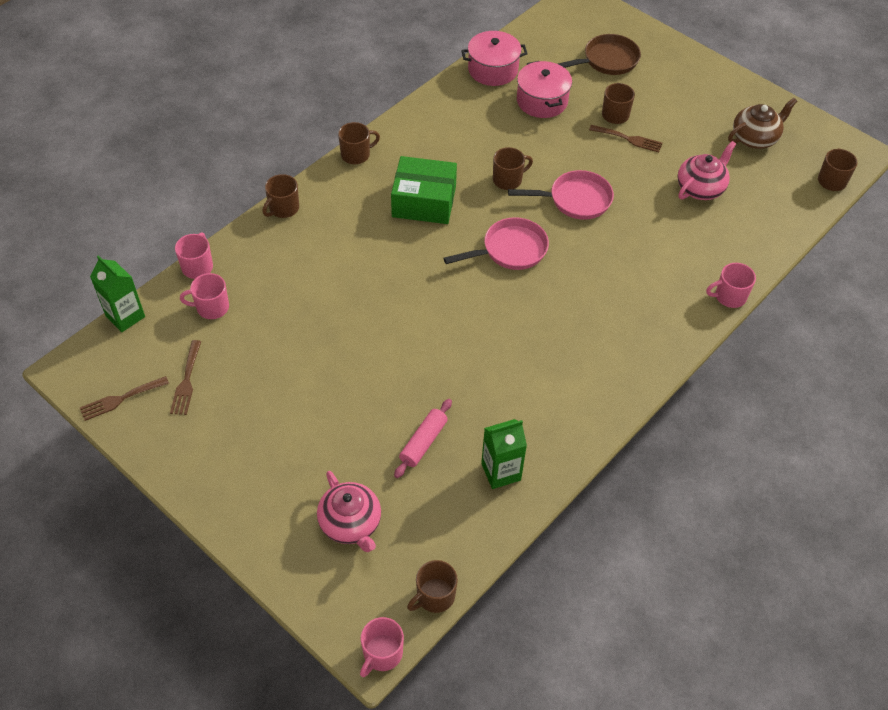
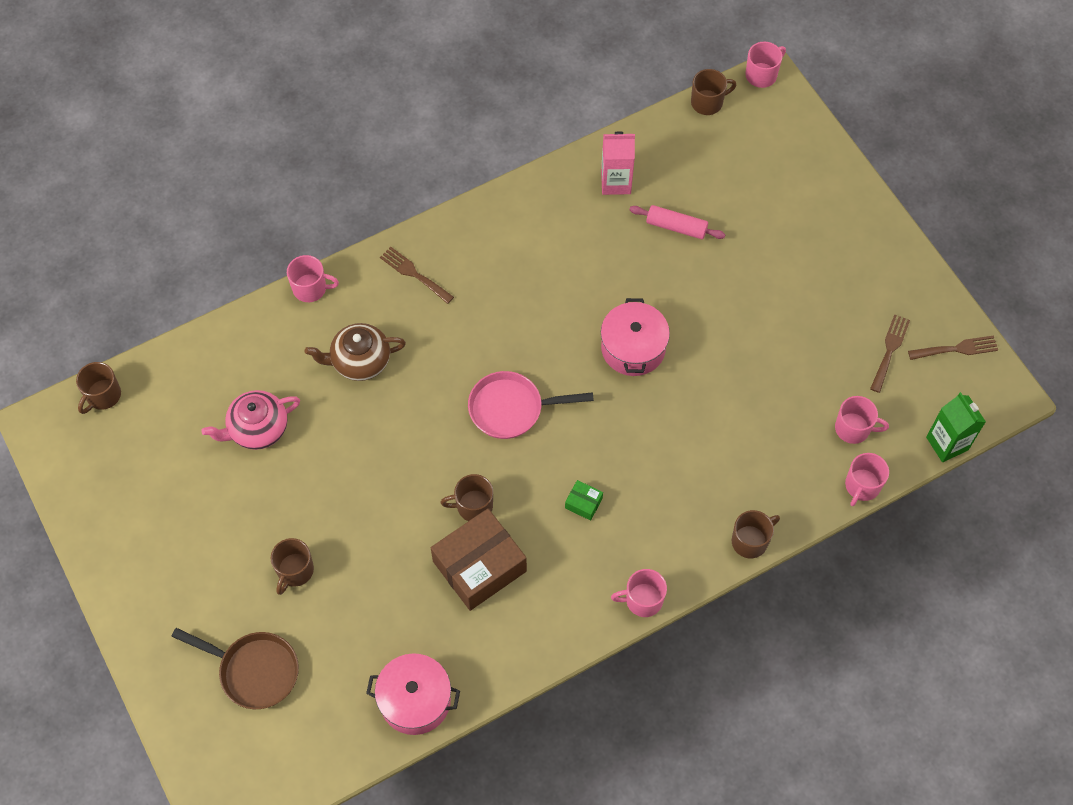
camera: 160 degrees left, 10 degrees up
(351, 523) = (761, 175): pink teapot -> none
(356, 154) = (642, 600): brown mug -> pink mug
(423, 442) = (676, 227): pink rolling pin -> pink rolling pin turned 60 degrees clockwise
(424, 201) = (583, 503): green box -> green box, size x0.42
(485, 146) = (479, 566): none -> brown box
(501, 472) = (616, 182): green carton -> pink carton
(542, 101) = (376, 622): pink pot -> pink pot (633, 348)
(575, 200) = (408, 454): pink pan -> none
(607, 60) = (254, 671): brown pan -> brown pan turned 150 degrees counterclockwise
(629, 139) = (299, 525): brown fork -> brown fork (414, 274)
(755, 138) = (148, 482): brown teapot -> brown teapot (360, 361)

